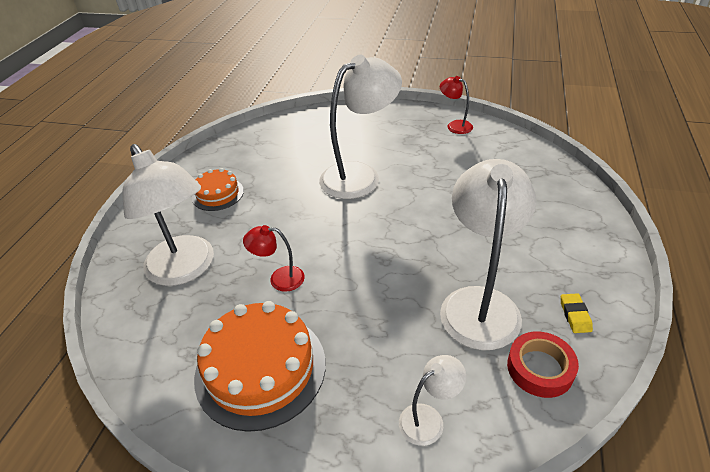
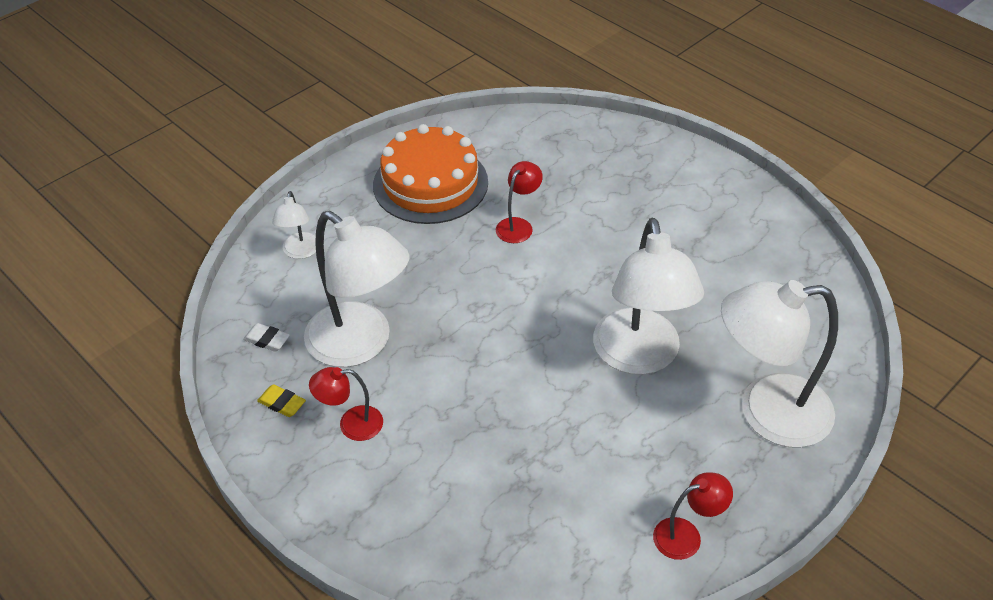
camera: 120 degrees right, 5 degrees up
(186, 269) = (586, 171): white lamp -> white lamp (766, 412)
(218, 194) = (697, 223): orange cake -> none
(540, 368) = (267, 340): red tape -> white eraser
(543, 267) = (351, 424): none -> red lamp

